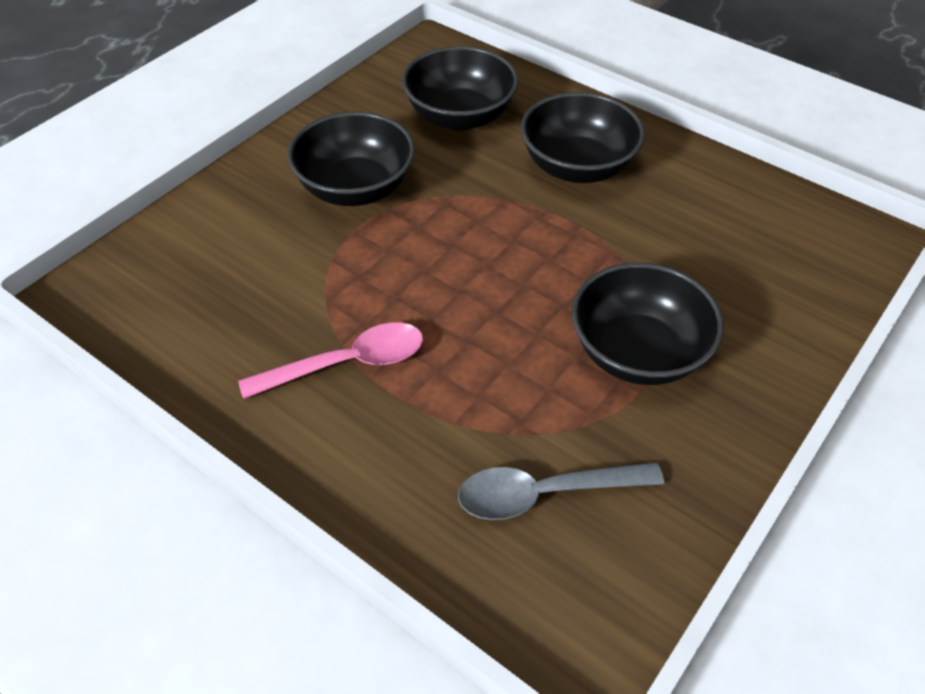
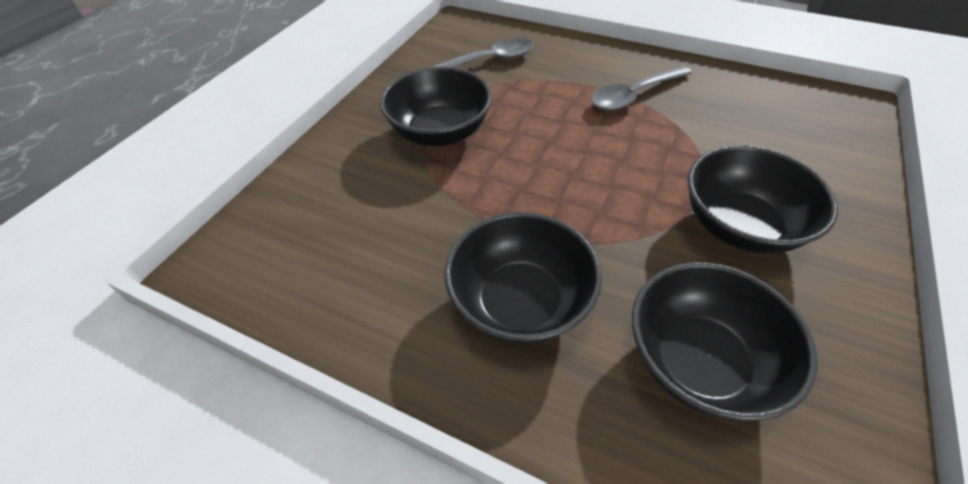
camera: 170 degrees right, 0 degrees up
(346, 364) = (634, 95): pink spoon -> grey spoon

